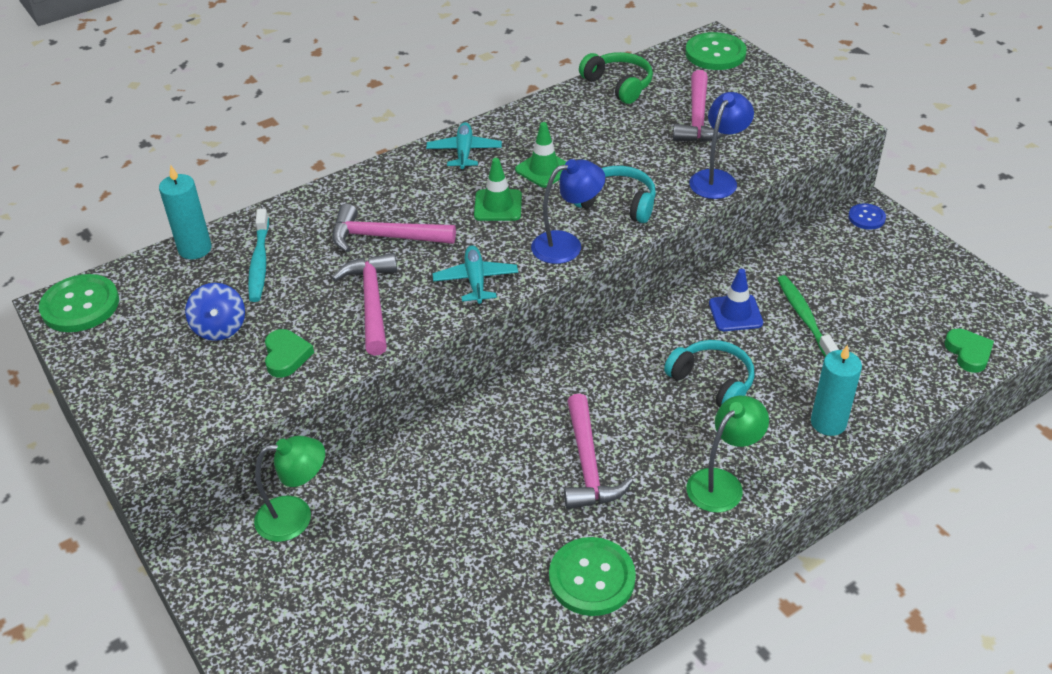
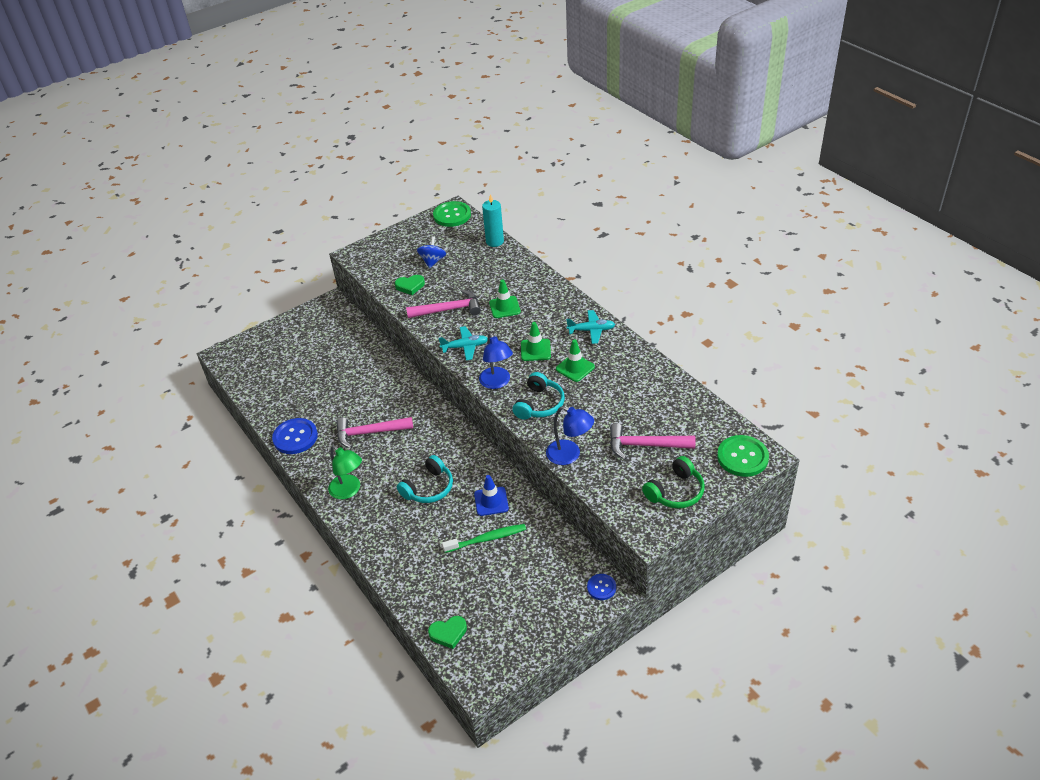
camera: 90 degrees right, 0 degrees up
(220, 328) = (432, 261): blue spinning top -> blue spinning top turned 120 degrees clockwise
(259, 262) = (483, 265): turquoise toothbrush -> none
(296, 516) = (350, 330): green lamp -> none
(385, 237) = (504, 307): pink hammer -> green traffic cone
(592, 578) = (295, 437): green button -> blue button
(619, 85) = (685, 401): green headphones -> green headphones (675, 492)
(828, 423) = (390, 544): turquoise candle -> none

